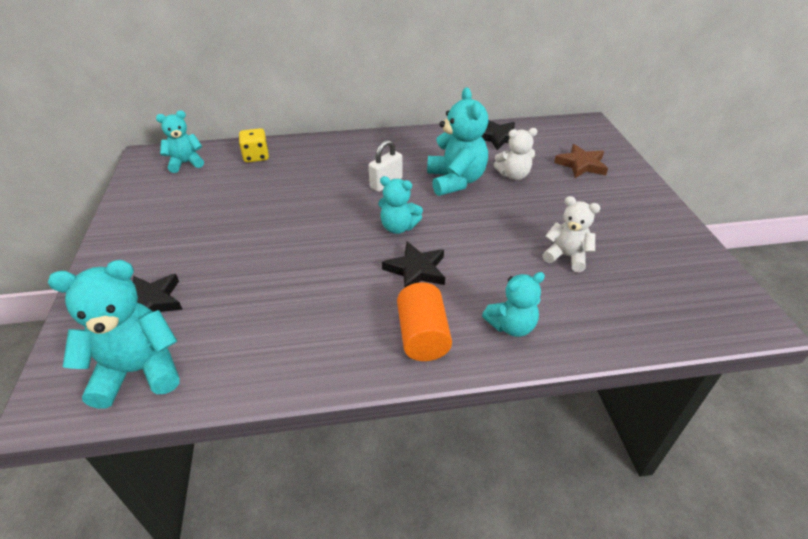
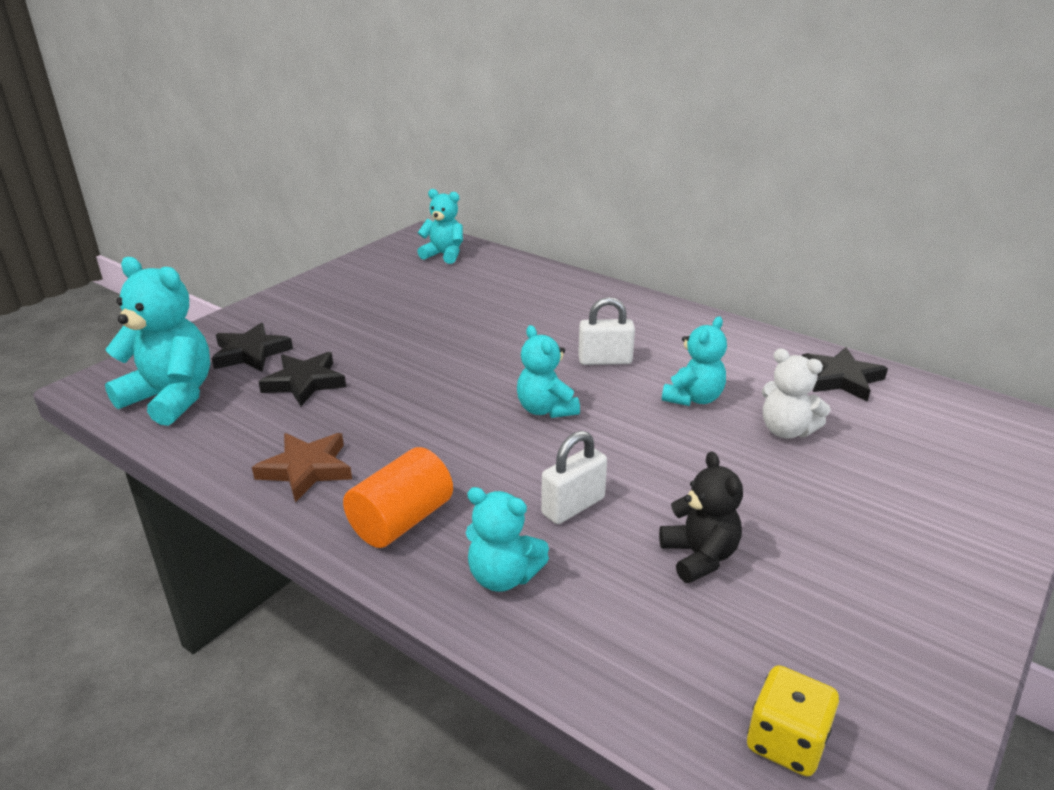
camera: 45 degrees right, 10 degrees down
(256, 156) = (513, 275): yellow dice -> yellow dice (786, 742)
(416, 270) = (496, 459): black star -> black star (304, 382)
(455, 181) = (693, 398): turquoise teddy bear -> turquoise teddy bear, size x0.62
(487, 269) = (573, 506): none -> white padlock
(566, 256) = (699, 557): white teddy bear -> black teddy bear
(581, 165) = (923, 470): brown star -> brown star (306, 469)

